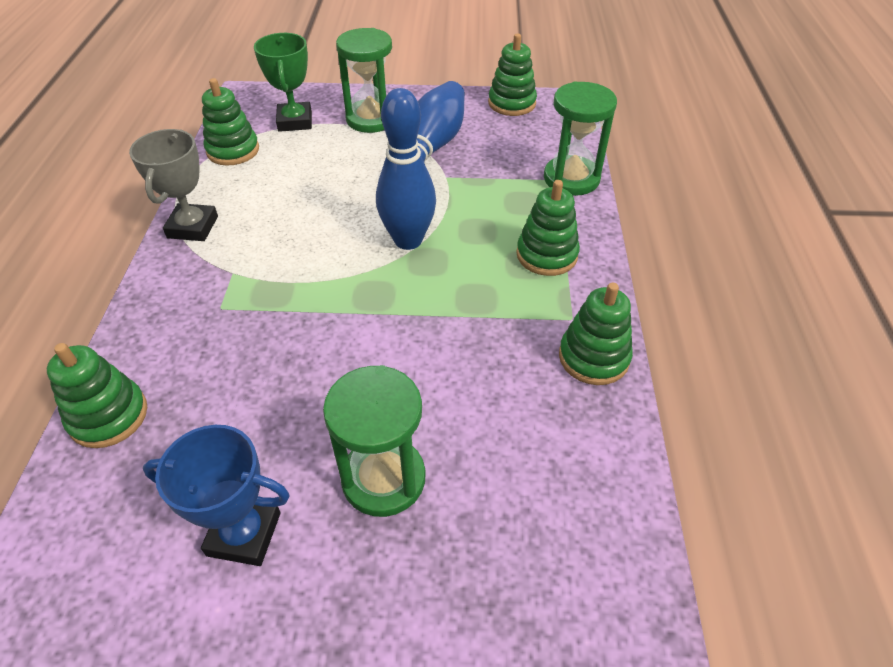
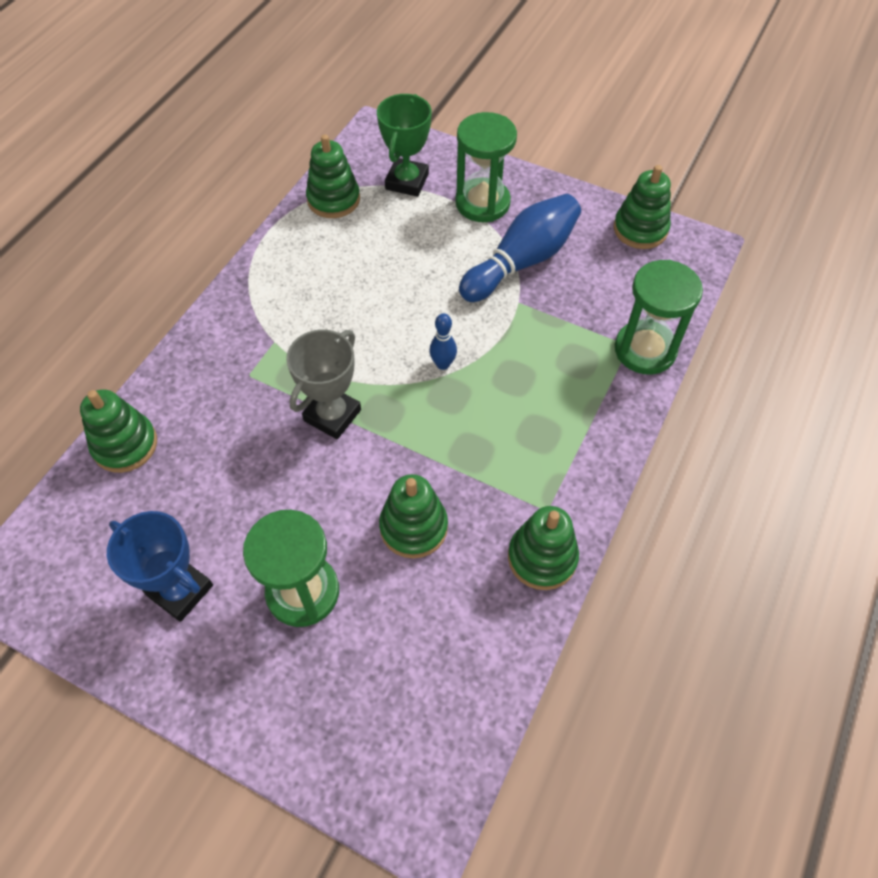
camera: 25 degrees right, 10 degrees up
(193, 227) = (262, 278): grey trophy -> grey trophy (332, 415)
(408, 240) = (443, 364): blue bowling pin -> blue bowling pin, size x0.47
(546, 255) = (564, 431): green stacking toy -> green stacking toy (413, 527)

